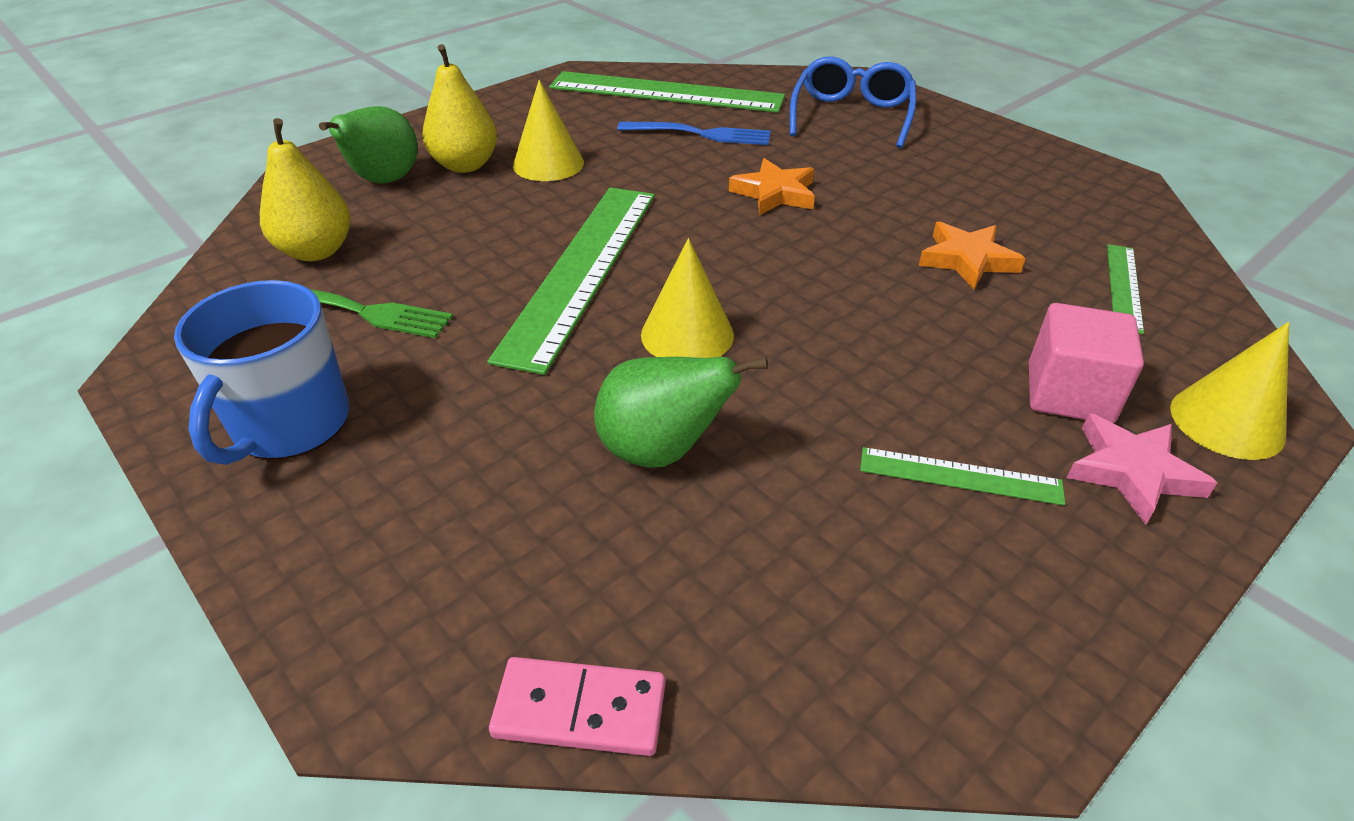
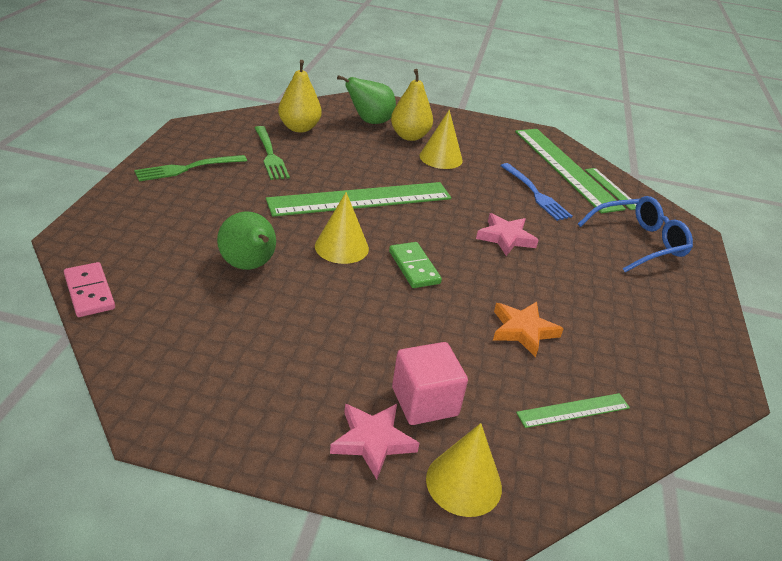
camera: 50 degrees right, 5 degrees down
(290, 425) = (187, 168): blue mug -> green fork
(774, 193) = (505, 238): orange star -> pink star
(784, 289) = (414, 267): none -> green domino
(960, 476) = (311, 370): green ruler -> green ruler (612, 188)

